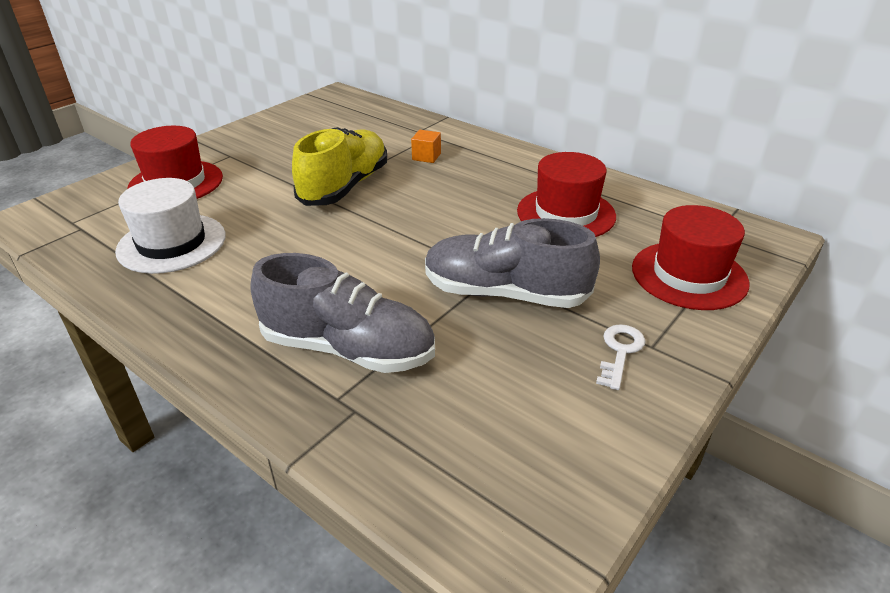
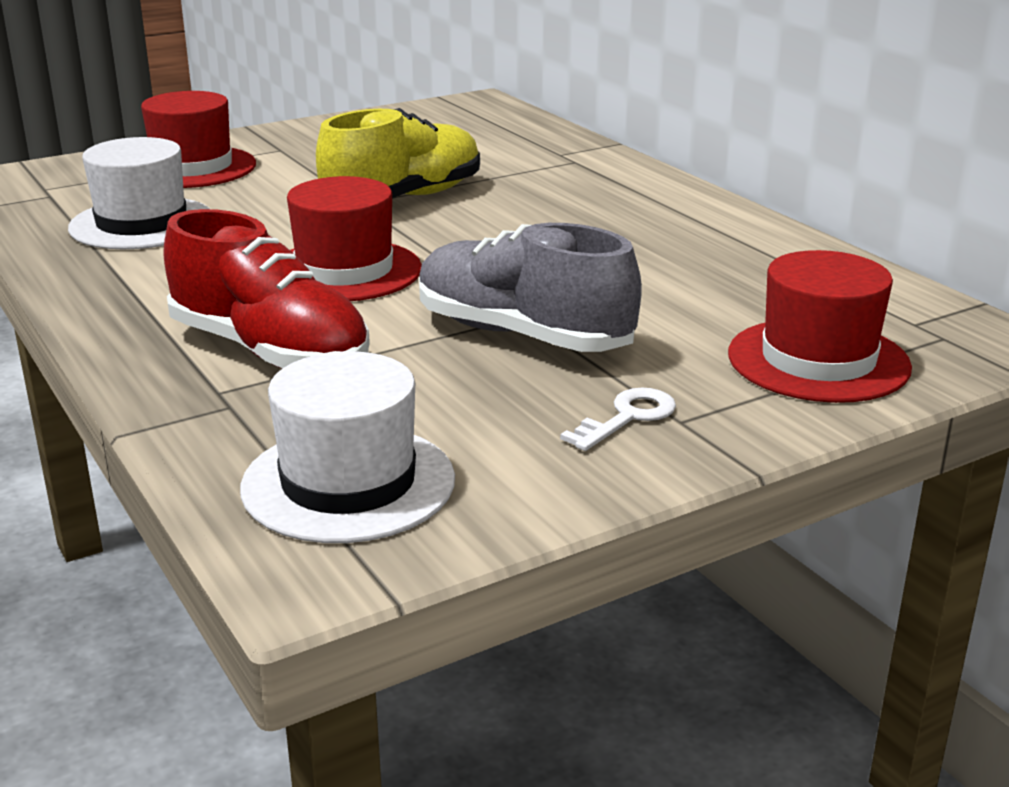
camera: 20 degrees right, 10 degrees down
(348, 349) = (270, 351): grey shoe -> red shoe
(426, 157) = (546, 182): orange cube -> none
(489, 465) = (348, 483): none -> white hat
(566, 213) = (694, 269): red hat -> red hat (344, 271)

